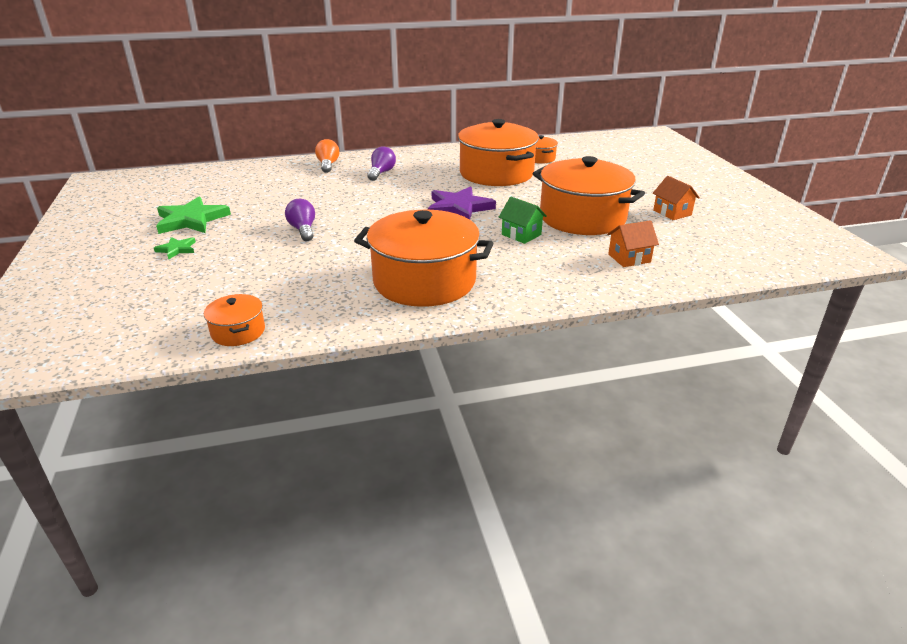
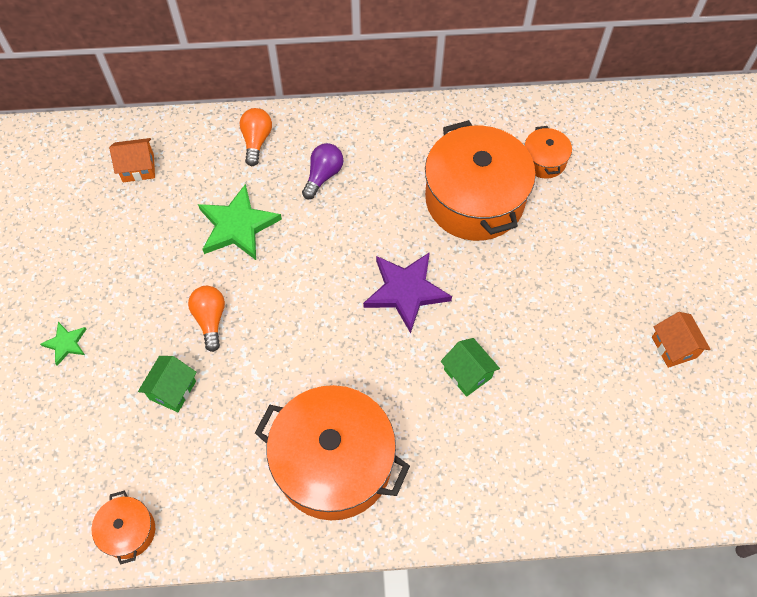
camera: 10 degrees right, 30 degrees up
(191, 220) = (82, 272): green star -> green star (237, 226)
(274, 261) = (172, 390): none -> green house
(303, 230) = (210, 319): purple light bulb -> orange light bulb
(582, 218) = (554, 342): orange pot -> none
(629, 258) = (581, 452): orange house -> orange house (138, 168)

